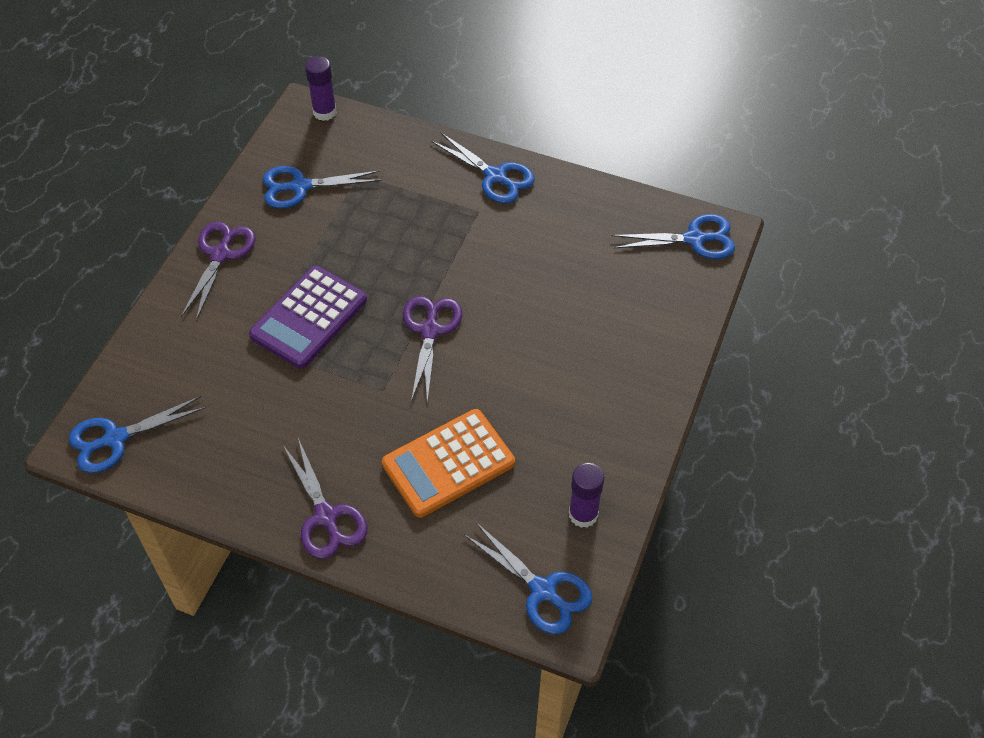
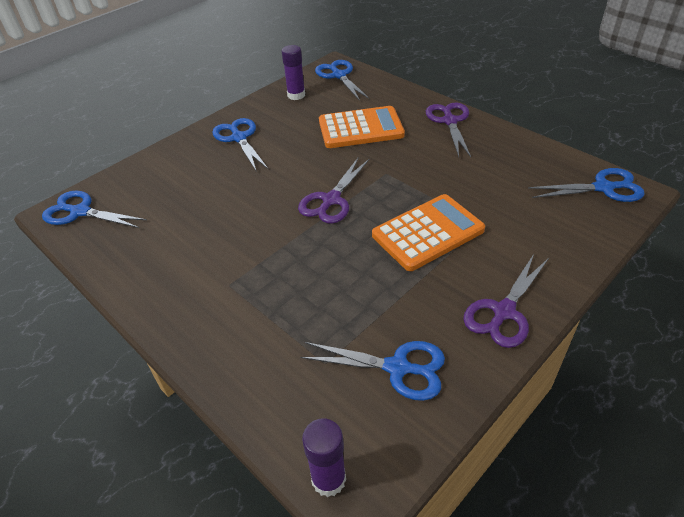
camera: 155 degrees left, 10 degrees down
(308, 317) = (428, 233): purple calculator -> orange calculator
(496, 177) = (187, 315): blue scissors -> blue scissors (239, 138)

